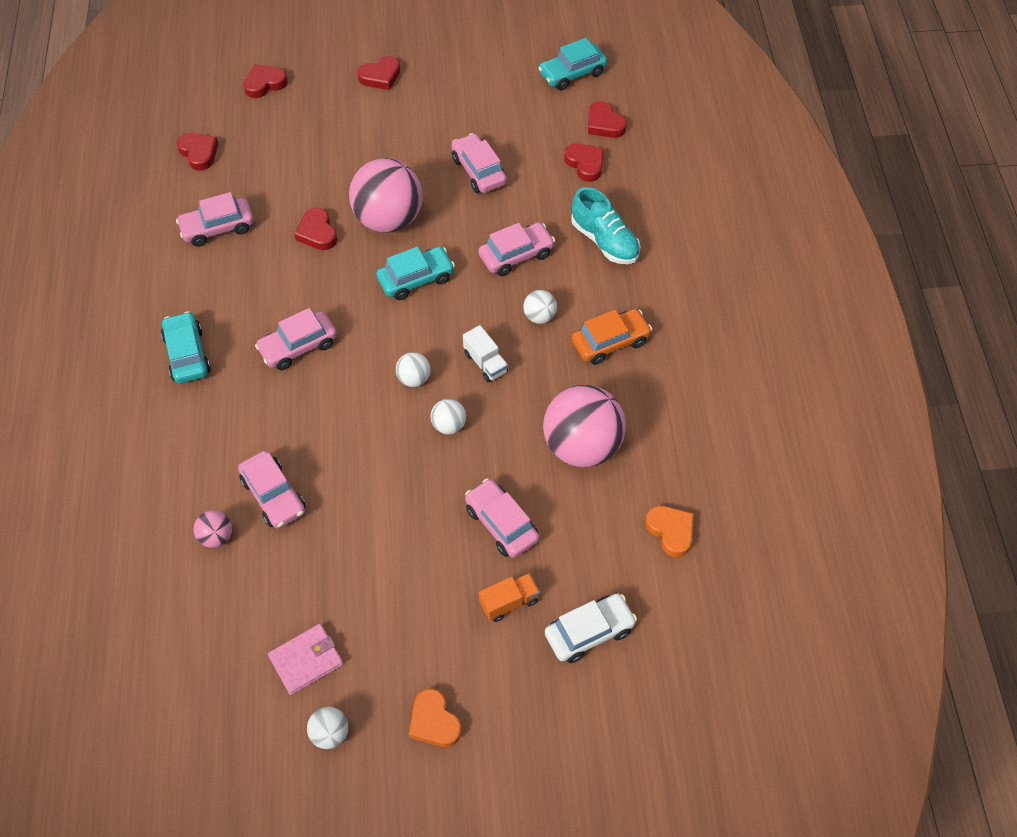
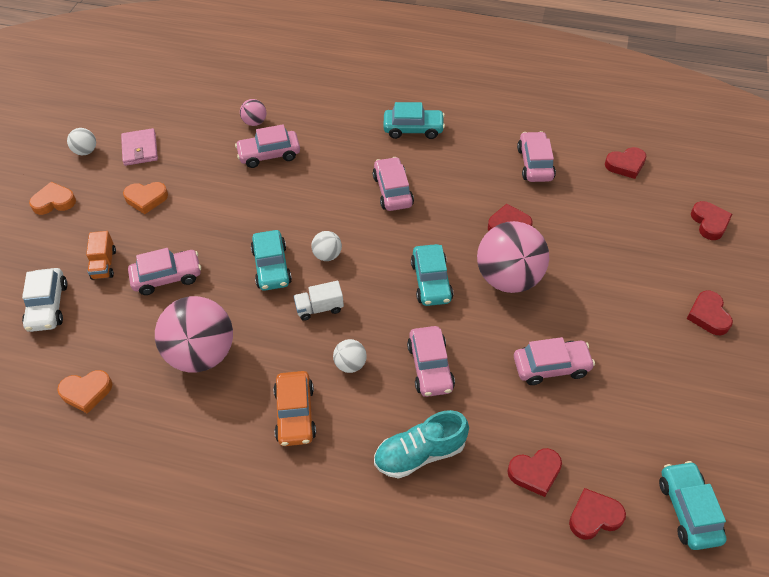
camera: 110 degrees right, 5 degrees down
(392, 606) = (146, 199): none -> orange heart
(449, 425) = (272, 267): white ball -> turquoise car

